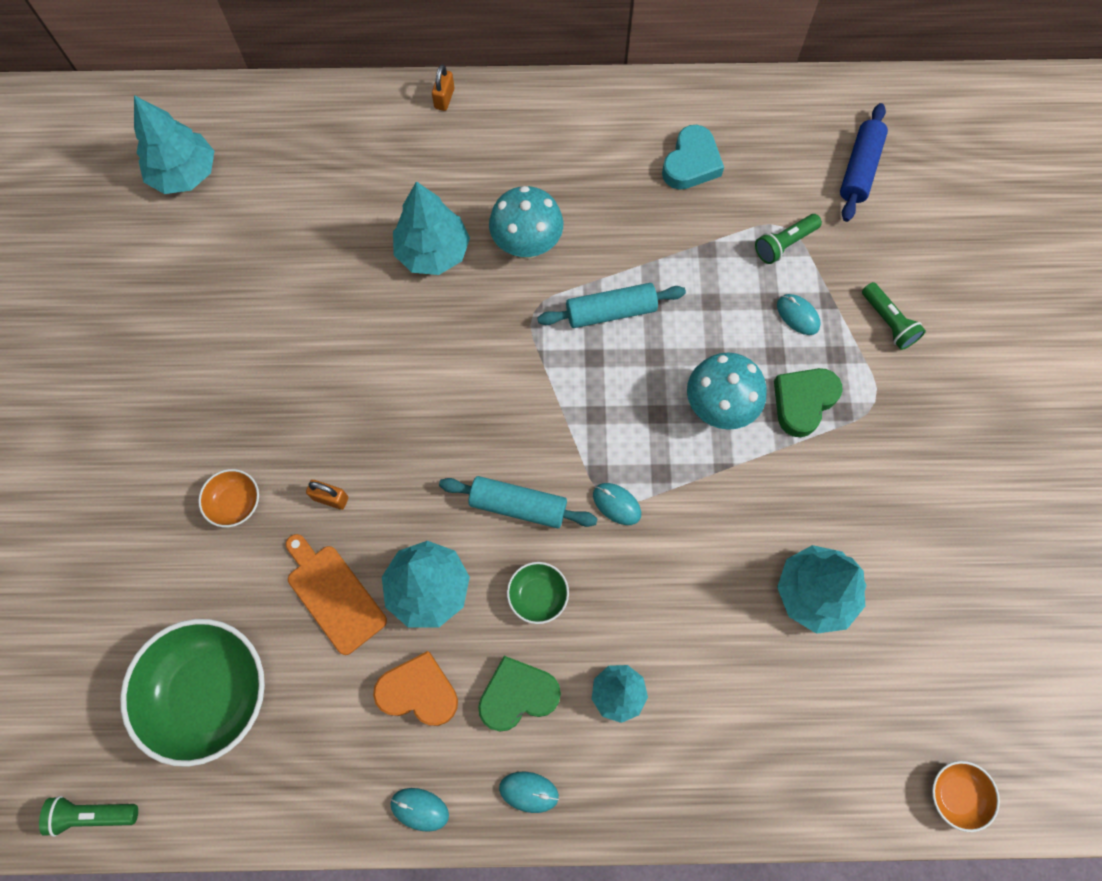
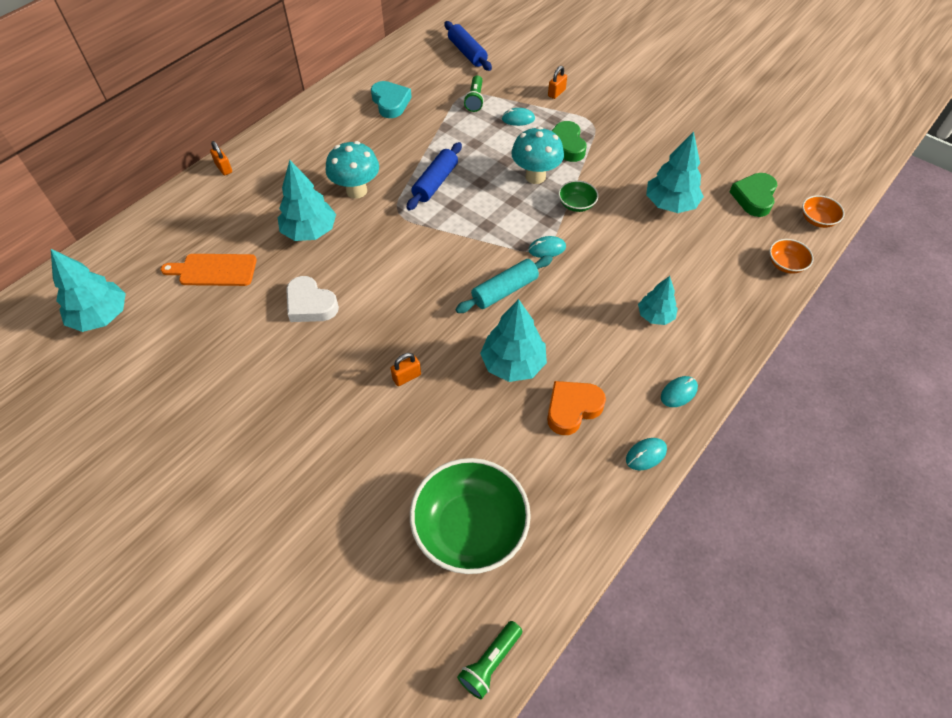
camera: 50 degrees left, 15 degrees down
(235, 503) = (356, 430): orange bowl -> orange bowl (785, 264)
(333, 595) = (470, 415): orange cutting board -> orange cutting board (214, 270)
(343, 335) = (310, 304): none -> white heart
(518, 695) = (617, 361): green heart -> green heart (754, 197)
(538, 595) = (566, 315): green bowl -> green bowl (576, 204)
(611, 312) = (435, 183): turquoise rolling pin -> blue rolling pin
(888, 322) = (556, 93): green flashlight -> orange padlock

